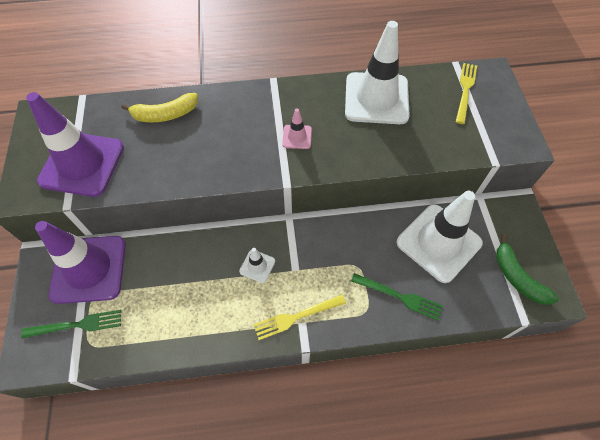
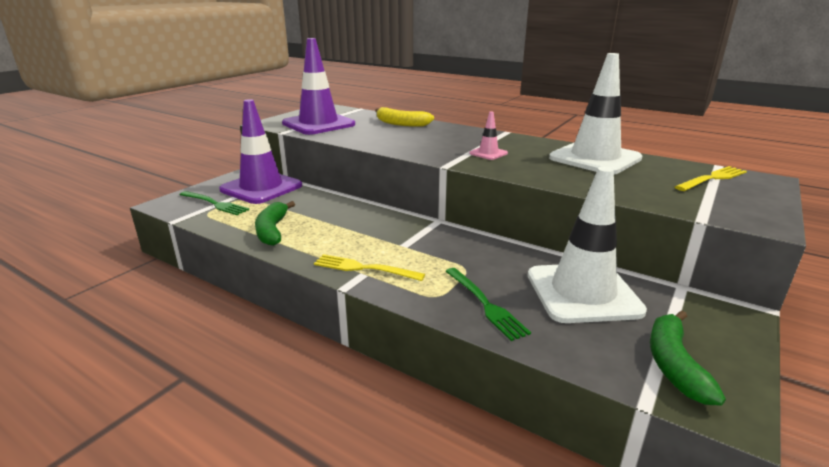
camera: 40 degrees right, 35 degrees down
(178, 323) = (272, 230): none -> green banana
(257, 266) = (374, 231): white traffic cone -> none

